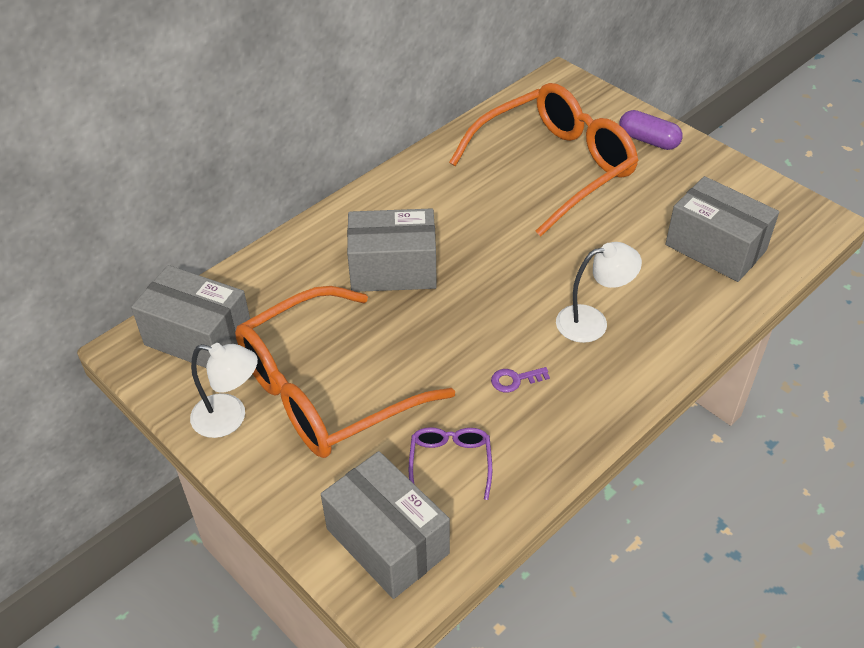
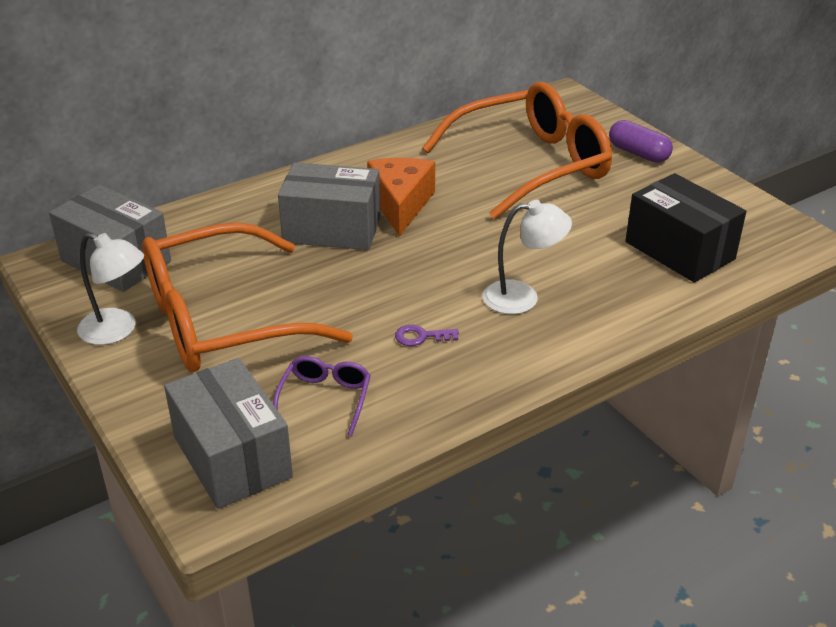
camera: 10 degrees right, 10 degrees down
(448, 230) = (400, 204): none -> orange cheese
(715, 248) = (679, 250): grey box -> black box

